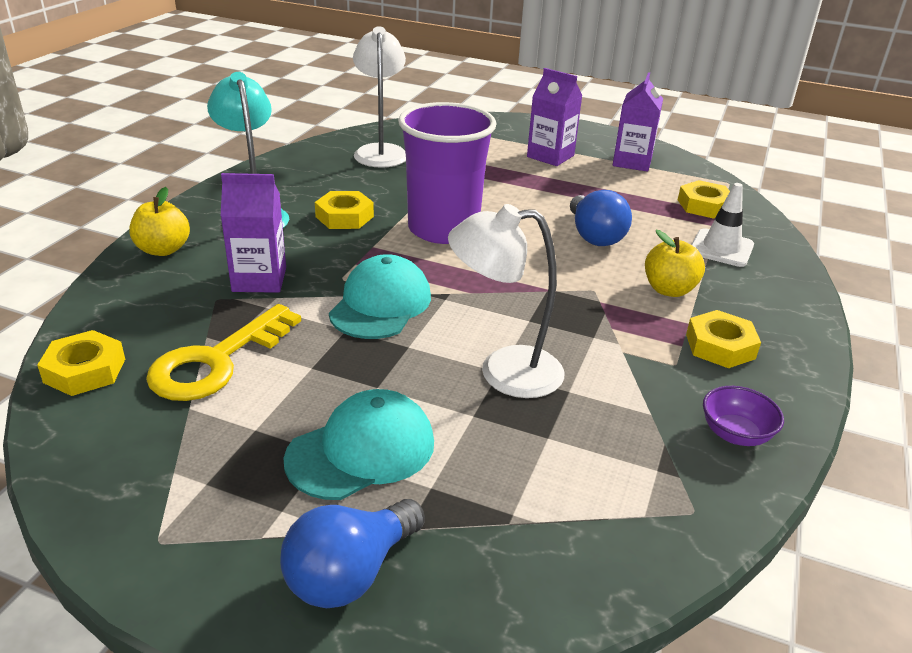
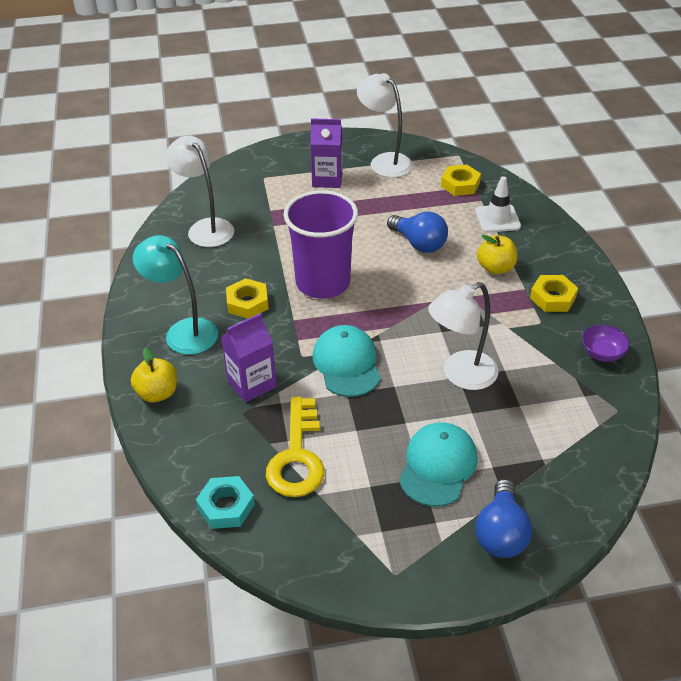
camera: 30 degrees left, 10 degrees up
(85, 370) = (226, 506): yellow nut -> turquoise nut
(632, 162) = (384, 161): purple carton -> white lamp

